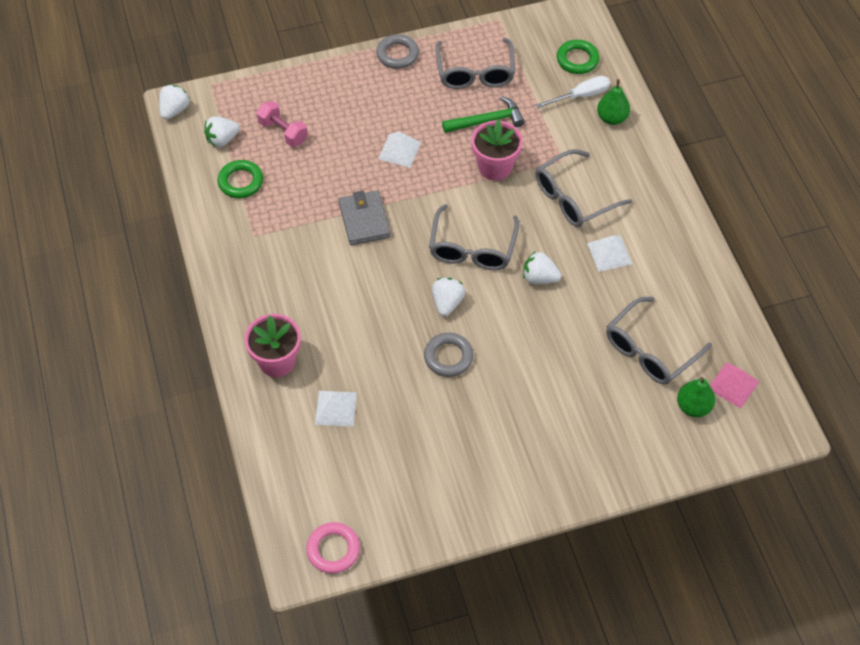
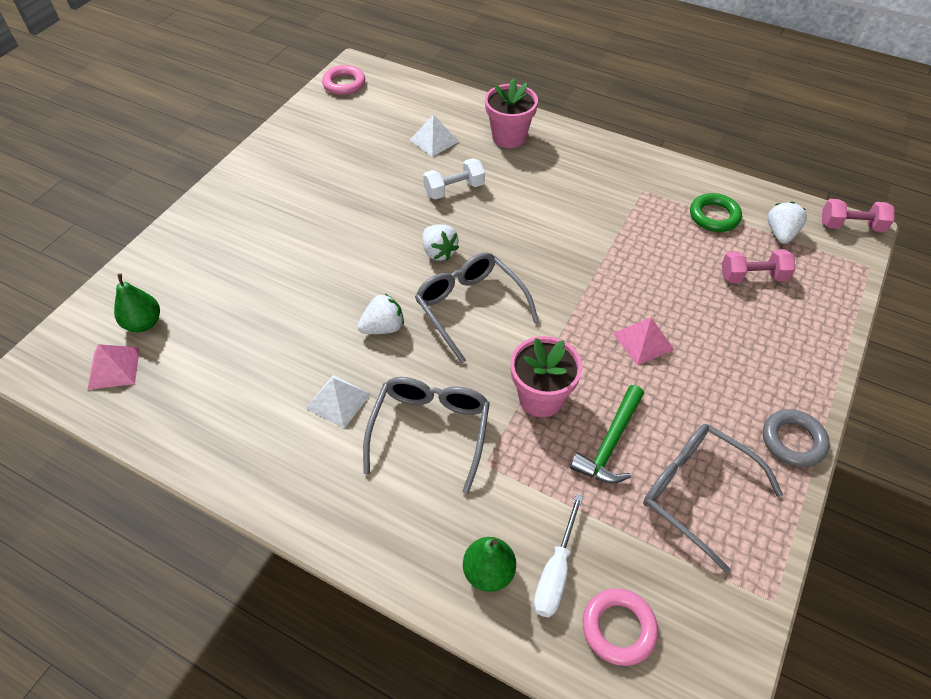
camera: 135 degrees right, 5 degrees down
(174, 110) = (851, 226): white strawberry -> pink dumbbell
(364, 220) = (585, 261): grey wallet -> none
(377, 346) = (454, 189): none -> white dumbbell
(399, 150) = (643, 341): white pyramid -> pink pyramid
(448, 357) = (392, 218): grey ring -> none
(577, 60) = (618, 628): green ring -> pink ring
(650, 350) = (221, 341): grey glasses -> none

